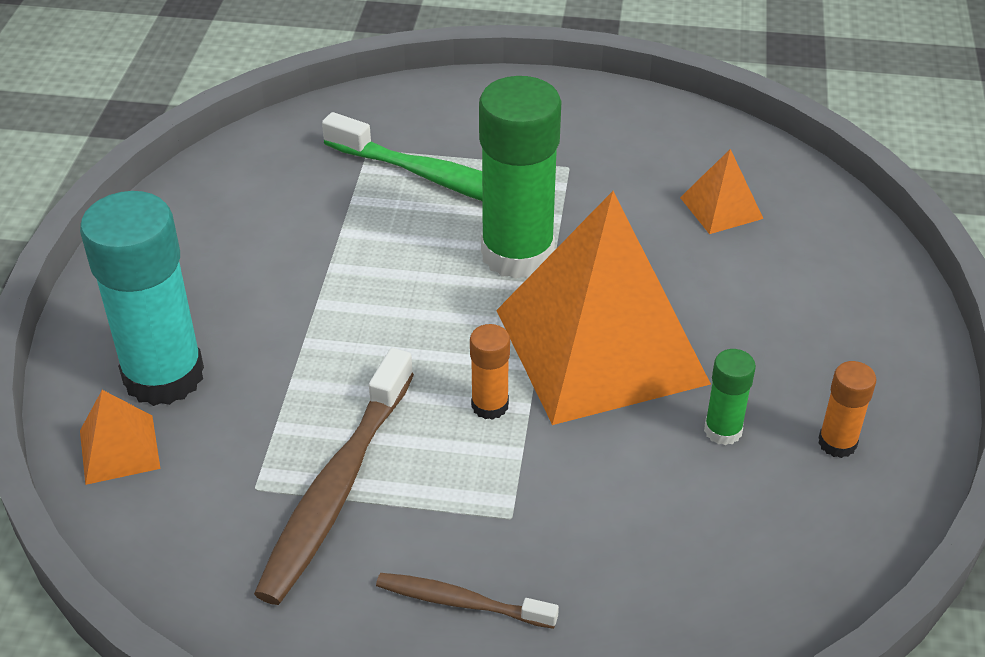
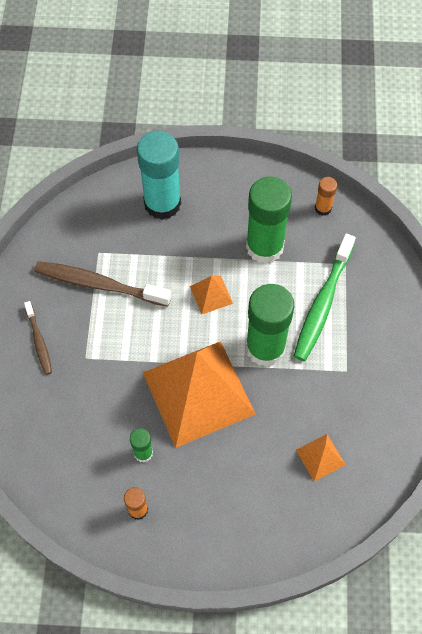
camera: 85 degrees right, 20 degrees up
(119, 449) = (117, 197): orange pyramid -> orange pyramid (211, 295)
(309, 239) = (264, 247): none -> green glue stick
(461, 602) = (39, 341): brown toothbrush -> brown toothbrush turned 150 degrees clockwise
(490, 405) = (153, 343): orange glue stick -> orange glue stick (323, 208)

